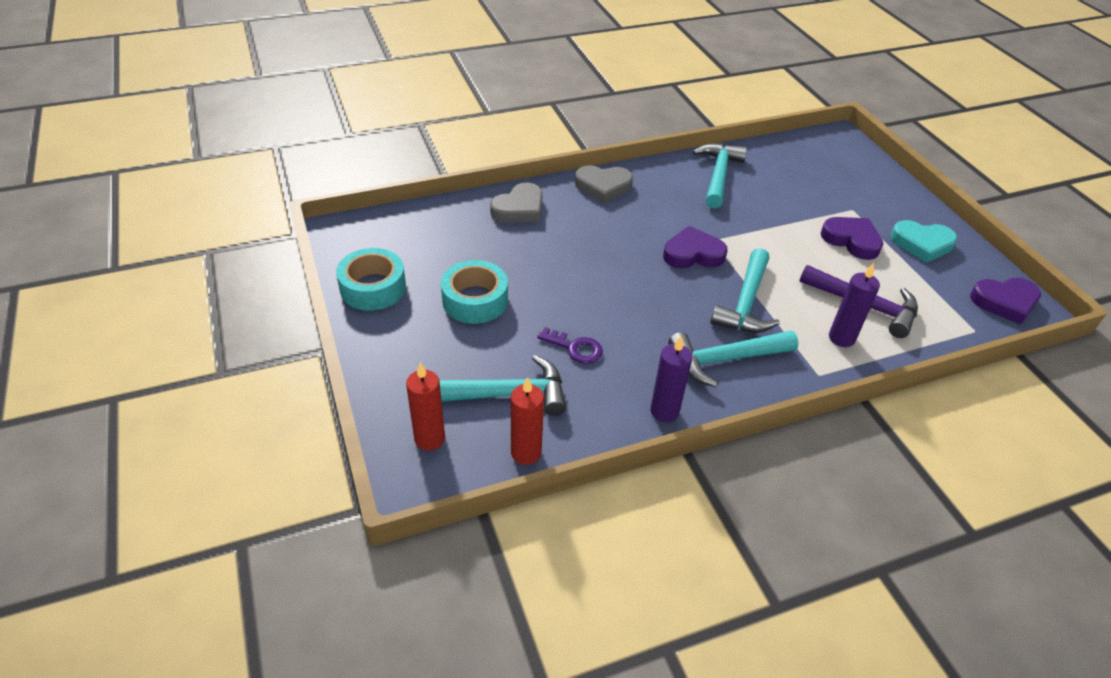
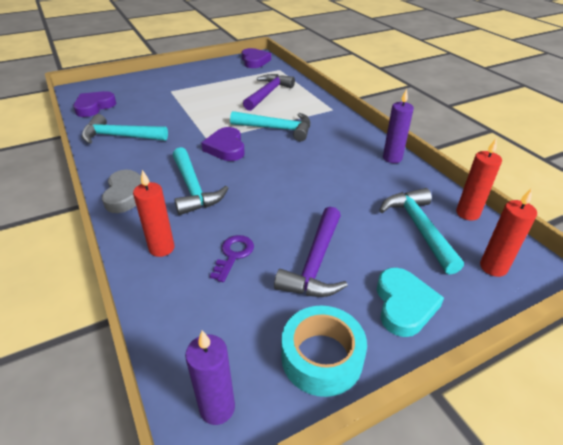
camera: 95 degrees left, 5 degrees down
(475, 300) = (315, 263): turquoise tape -> purple hammer
(519, 209) = (162, 248): grey heart -> red candle
(575, 348) = (352, 198): purple key -> purple key (233, 255)
(725, 359) = (334, 137): turquoise hammer -> turquoise hammer (193, 188)
(841, 338) = (299, 101): purple candle -> purple candle (217, 408)
(851, 240) = (204, 93): purple heart -> purple heart (94, 107)
(922, 244) = (206, 75): turquoise heart -> turquoise heart (404, 305)

